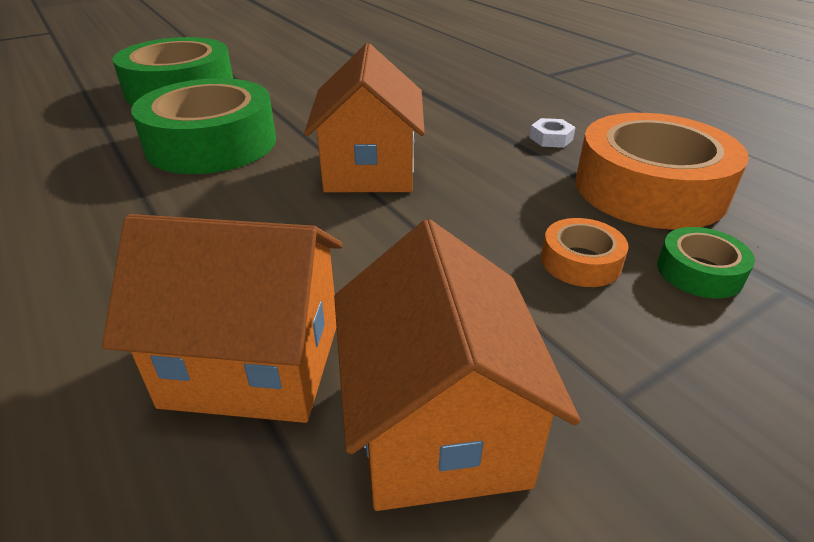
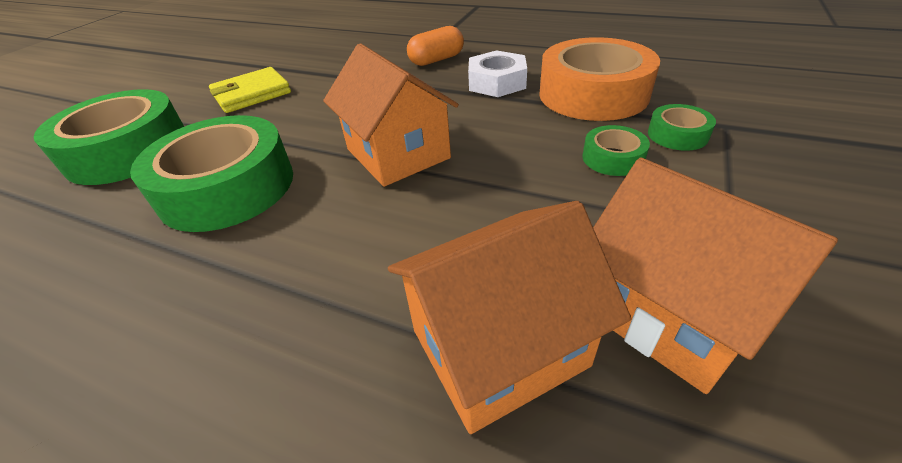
camera: 30 degrees left, 5 degrees up
(313, 74) = (252, 94): none -> yellow wallet
(515, 96) = (436, 60): none -> orange capsule
(551, 138) = (497, 82): white nut -> white nut, size x1.88
(580, 262) = (613, 158): orange tape -> green tape

